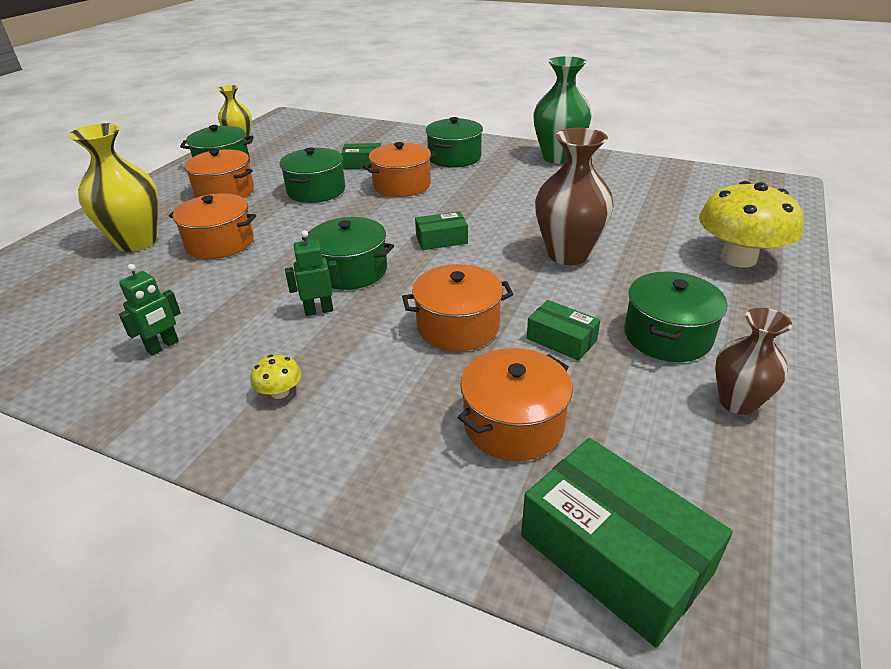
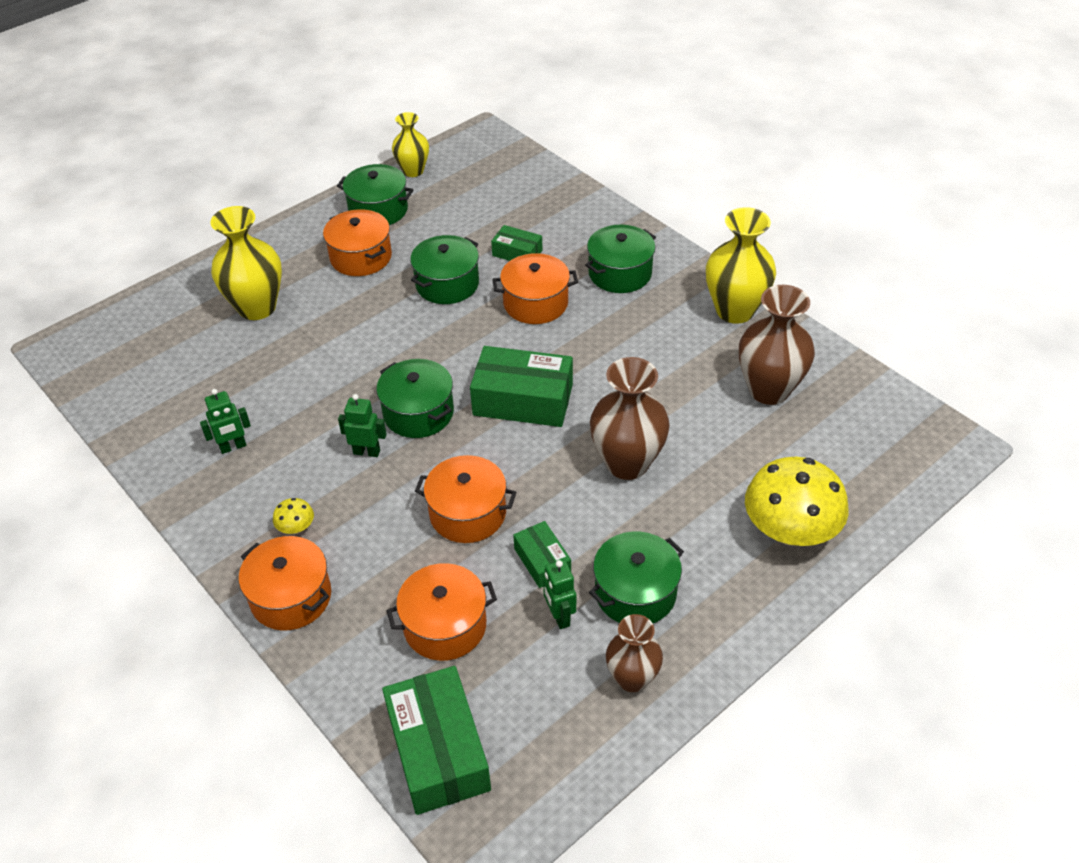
camera: 25 degrees right, 10 degrees up
(220, 243) = (325, 334): orange pot -> orange pot (291, 597)
(441, 239) = (523, 400): green box -> green box, size x1.87
(558, 157) = (735, 310): green vase -> yellow vase
(619, 376) = (559, 616): none -> green robot
(628, 189) = (769, 390): none -> brown vase

